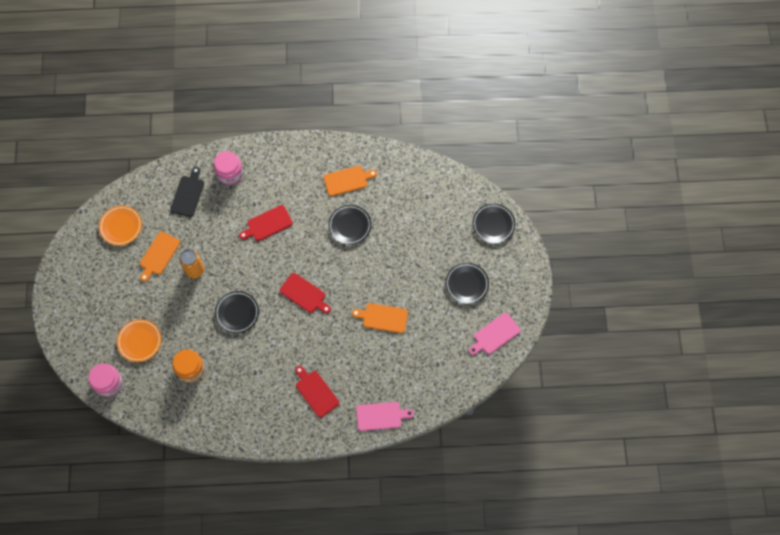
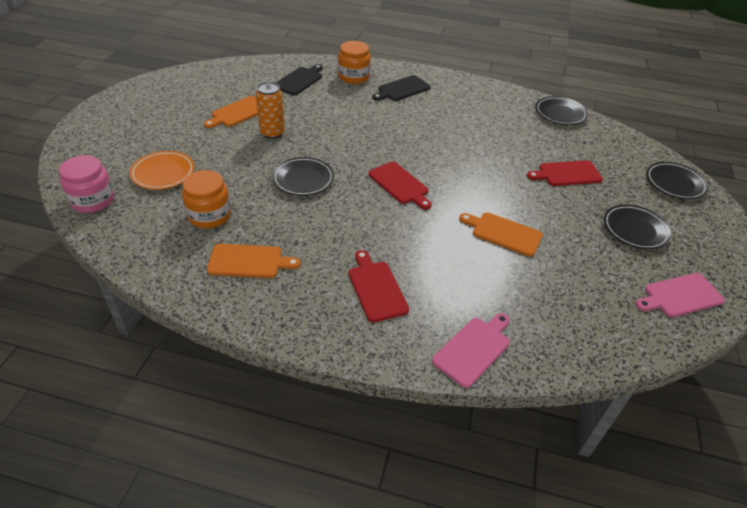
camera: 15 degrees right, 25 degrees down
(121, 226) = (212, 85): orange plate -> none
(230, 173) = (353, 77): pink jar -> orange jar
(267, 224) = (378, 119): red cutting board -> red cutting board (567, 174)
(274, 176) = (402, 89): none -> black cutting board
(347, 180) = (487, 109): orange cutting board -> orange cutting board (249, 261)
(350, 226) = (480, 142): black plate -> black plate (560, 114)
(381, 416) = (473, 349): pink cutting board -> pink cutting board turned 60 degrees counterclockwise

